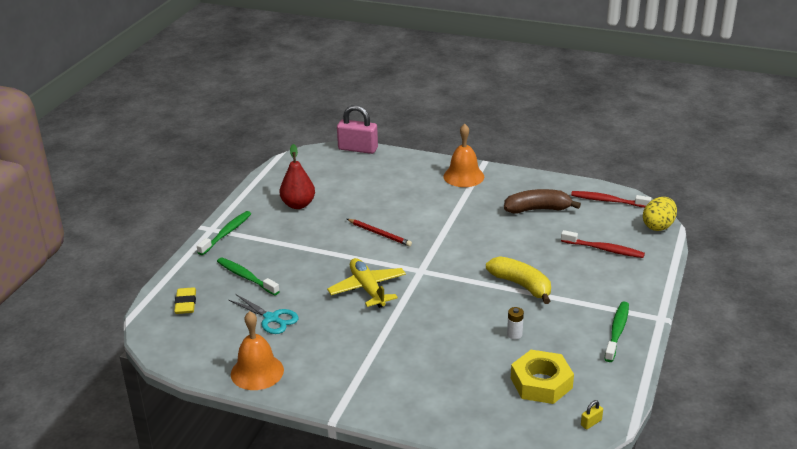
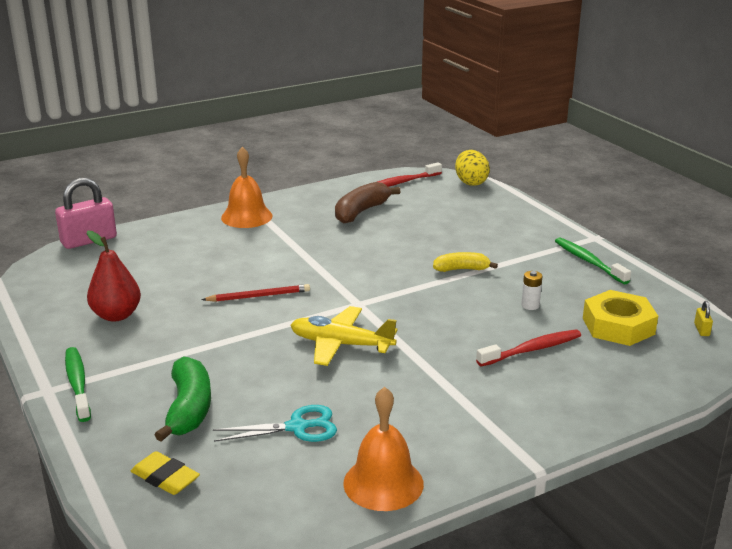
camera: 50 degrees left, 5 degrees down
(246, 277) = (189, 409): green toothbrush -> green banana
(521, 285) = (462, 269): yellow banana -> yellow banana, size x0.64
(604, 249) = (467, 214): red toothbrush -> red toothbrush (532, 349)

